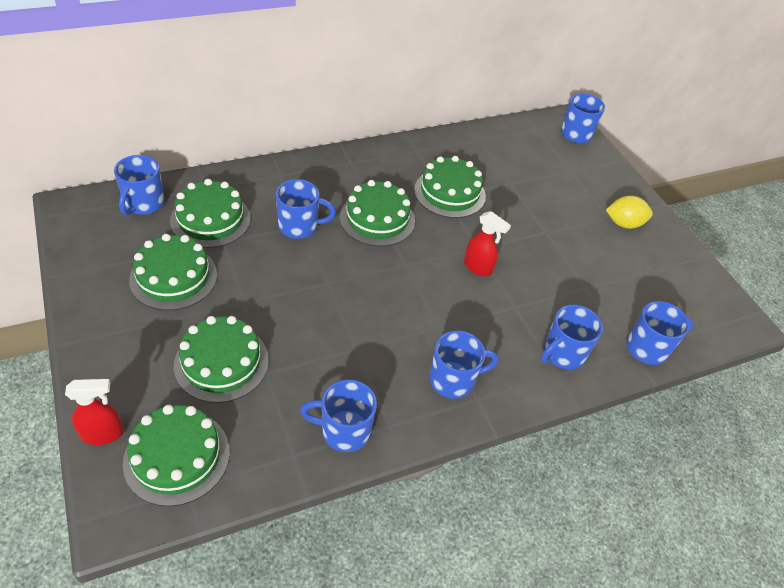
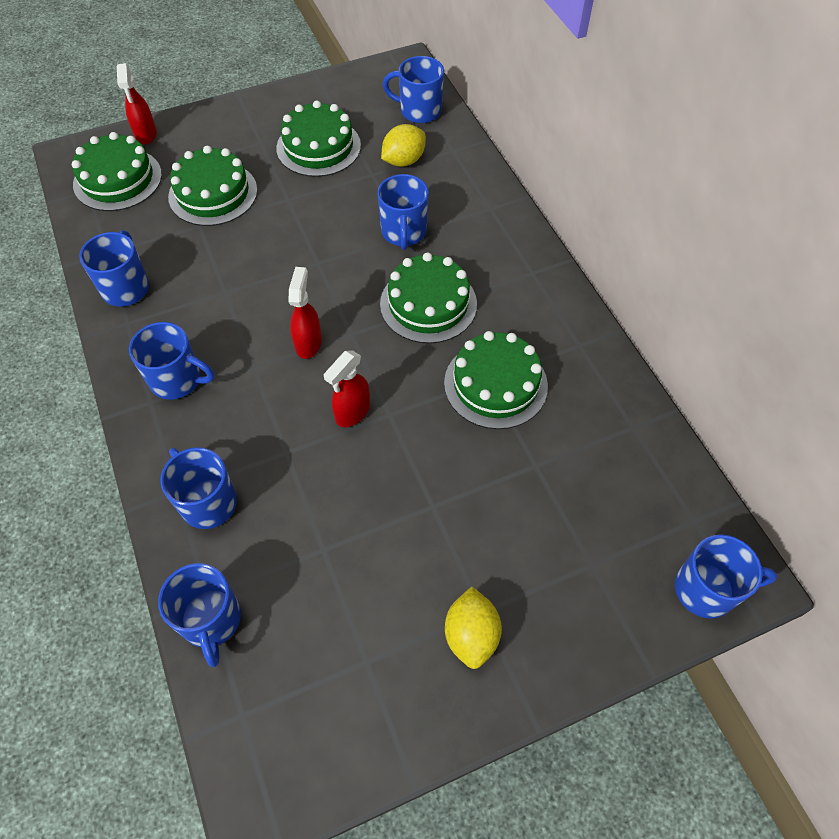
camera: 95 degrees right, 10 degrees up
(210, 219) = (403, 161): green cake -> yellow lemon
(414, 291) = (308, 343): none -> red spray bottle
(453, 380) = (177, 380): blue mug -> blue mug turned 60 degrees counterclockwise

